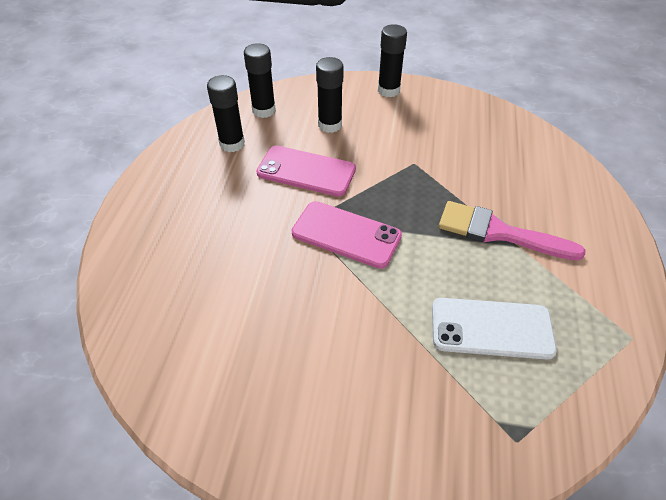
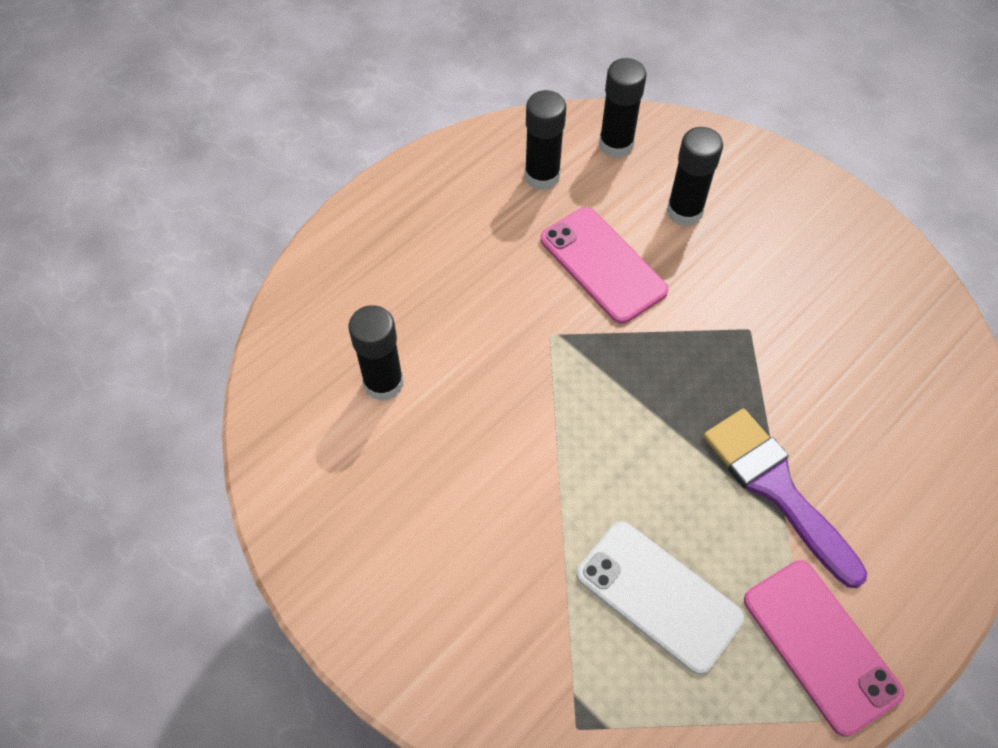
camera: 35 degrees right, 10 degrees up
(346, 234) = (585, 378): pink phone -> pink phone (820, 646)
(388, 90) = (809, 197): black glue stick -> black glue stick (383, 383)
(498, 232) = (776, 488): pink brush -> purple brush

